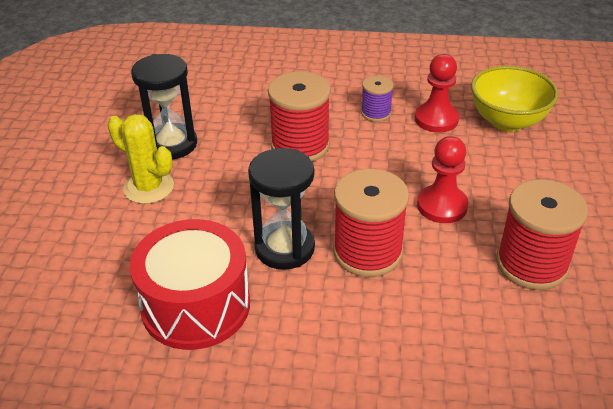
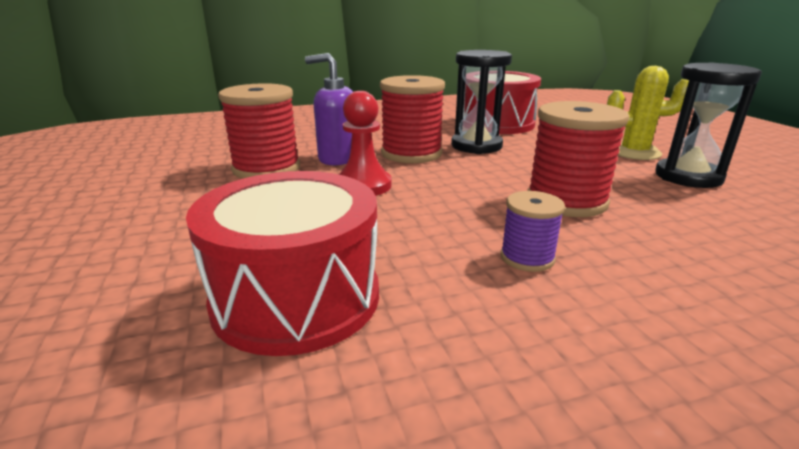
camera: 155 degrees right, 15 degrees down
(436, 119) = (425, 271): red pawn -> none
(452, 265) = (338, 158): none -> purple soap dispenser
(507, 121) = (296, 297): yellow bowl -> red drum

